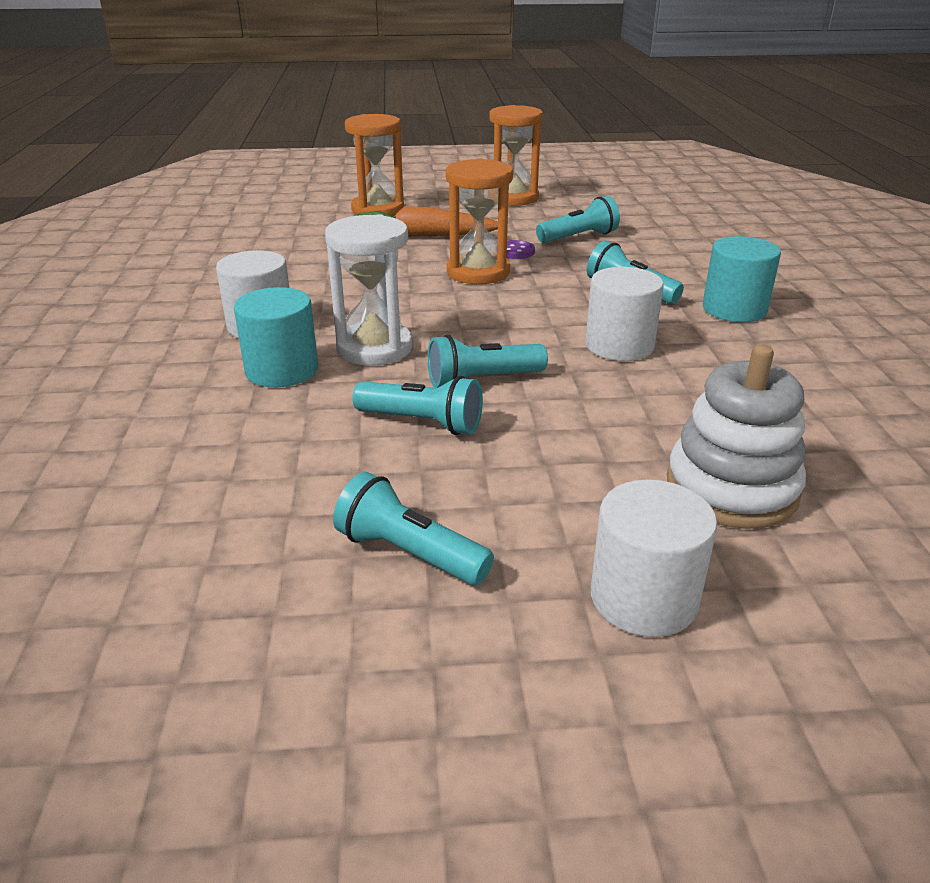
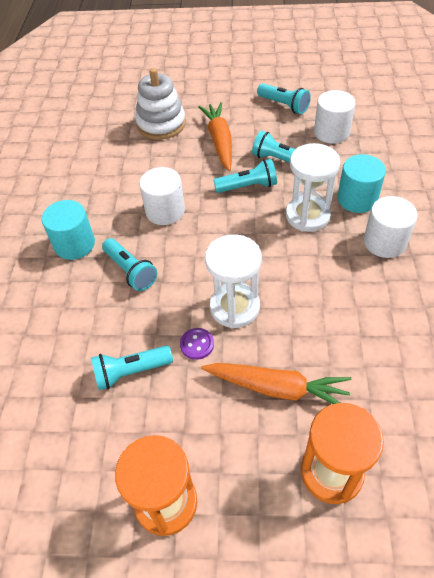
camera: 170 degrees left, 20 degrees up
(478, 272) = (234, 307): orange hourglass -> white hourglass
(564, 454) = (219, 141): none -> orange carrot
(643, 598) = (212, 91): white cylinder -> white cylinder (331, 132)

